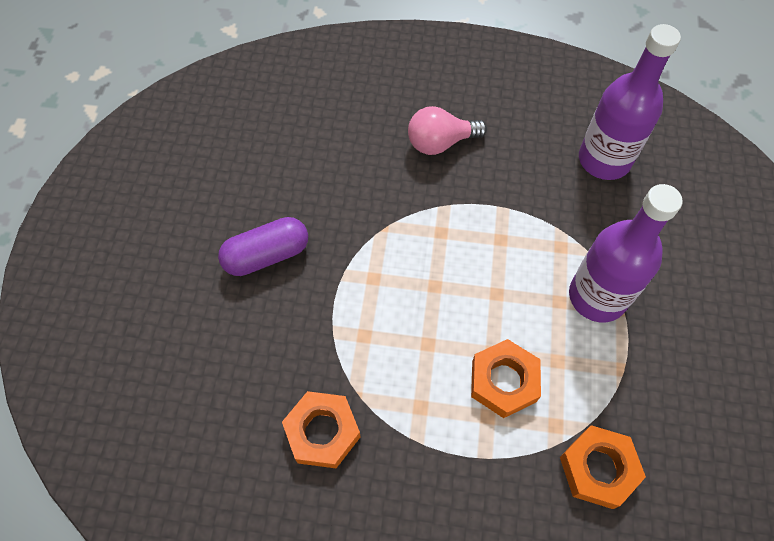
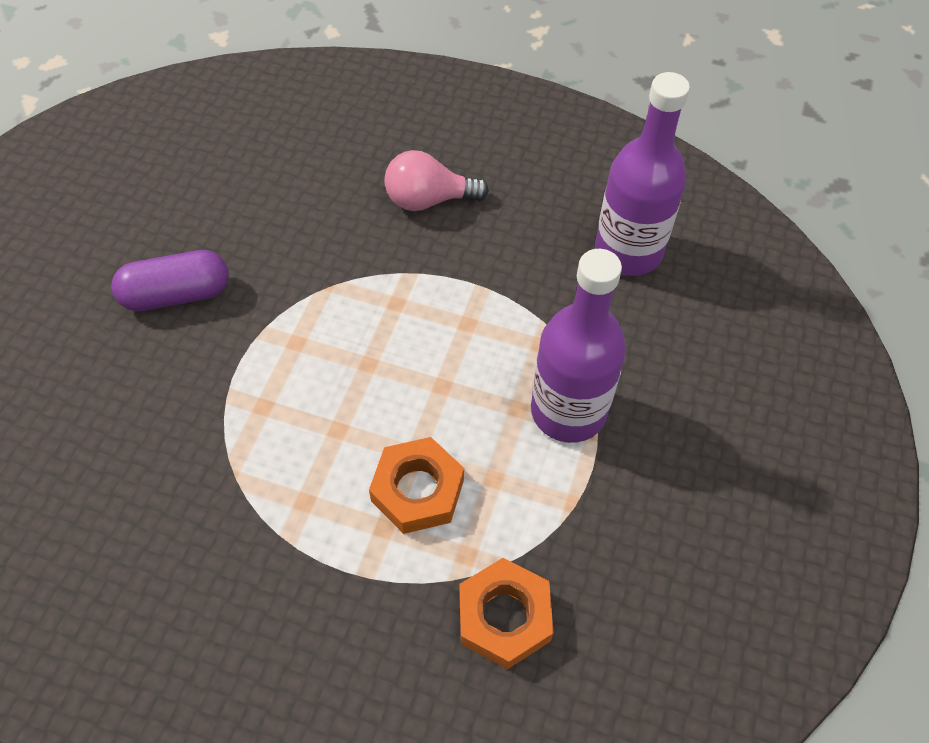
camera: 10 degrees right, 5 degrees down
(322, 432) = (176, 508): orange nut -> none

